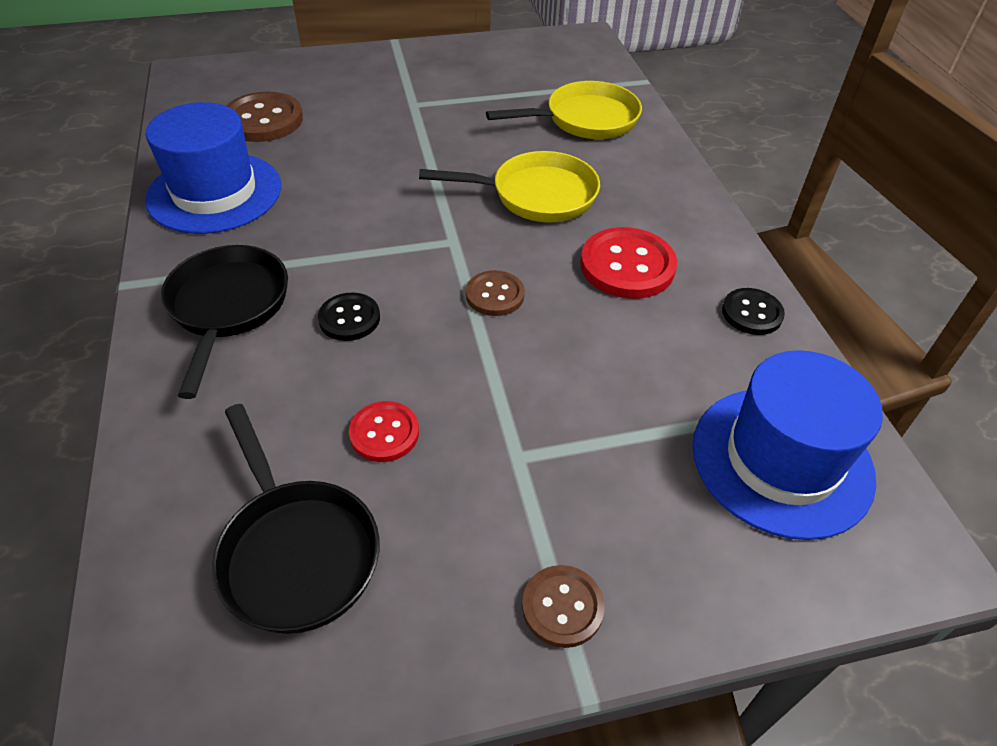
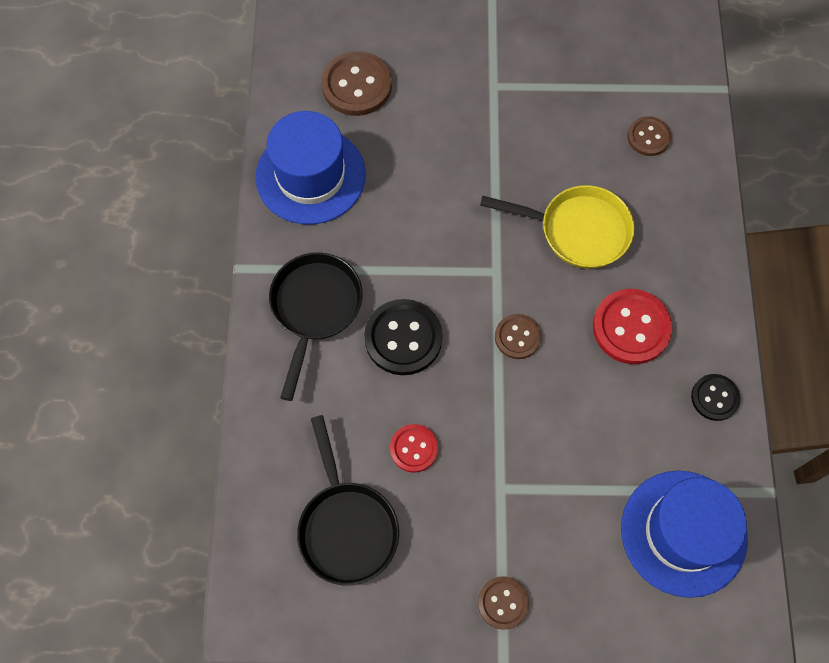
camera: 15 degrees right, 20 degrees up
(349, 318) = (403, 338): black button -> black button, size x1.68
(585, 120) = (648, 137): yellow pan -> brown button

